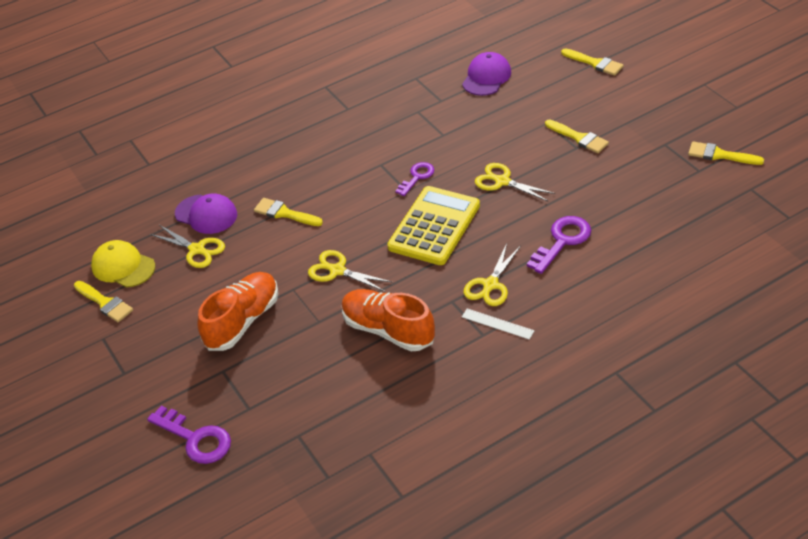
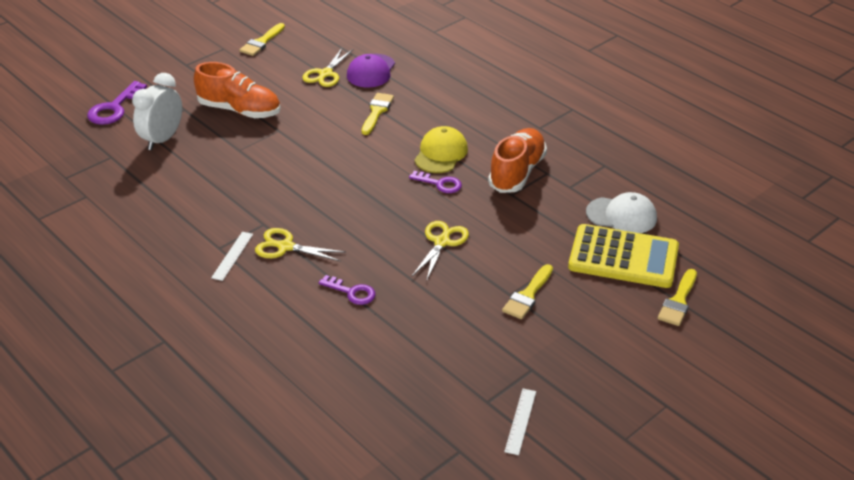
camera: 75 degrees right, 5 degrees down
(123, 267) = (303, 42): yellow cap -> yellow cap (441, 153)
(278, 388) = (162, 139): none -> white clock
(337, 270) = (302, 151): yellow scissors -> none
(388, 330) = (226, 189): orange shoe -> orange shoe (517, 172)
(434, 226) = (367, 202): yellow calculator -> yellow calculator (623, 257)
(486, 77) = (621, 215): purple cap -> white cap
(562, 241) = (352, 292): purple key -> purple key, size x0.65
(720, 155) = (520, 421): yellow brush -> white ruler

